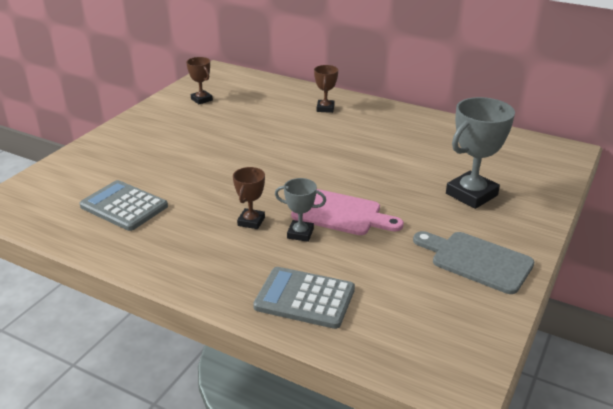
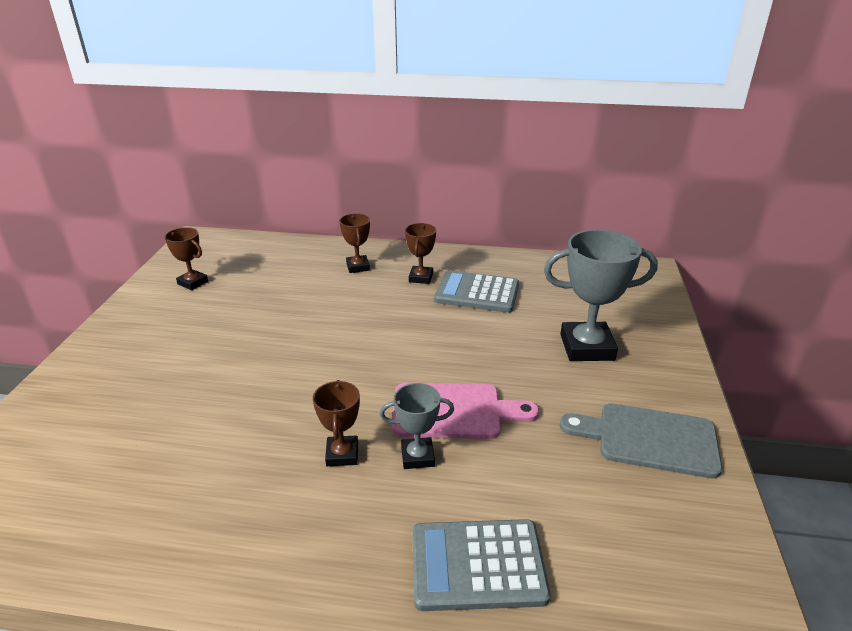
camera: 20 degrees left, 0 degrees up
(124, 206) = (141, 477): grey calculator -> grey calculator (477, 293)
(369, 124) = (421, 278): none -> brown trophy
(471, 194) = (587, 347): grey trophy -> grey trophy turned 60 degrees clockwise

